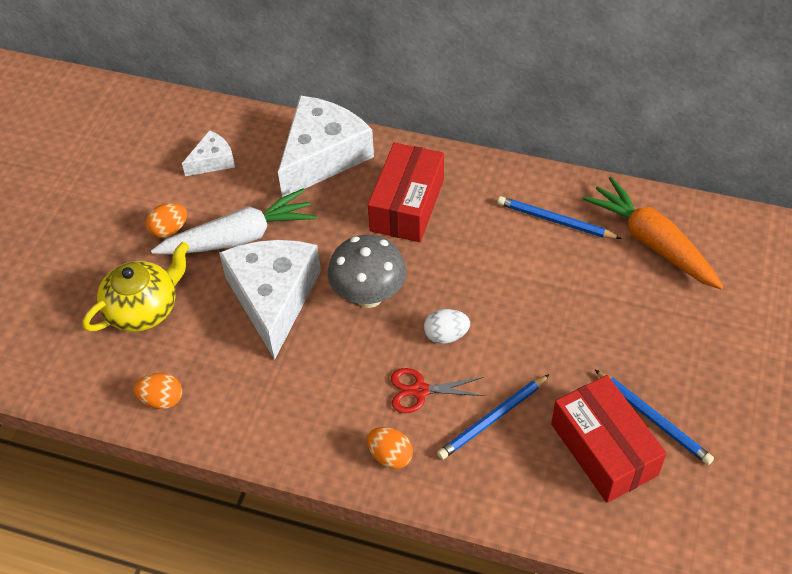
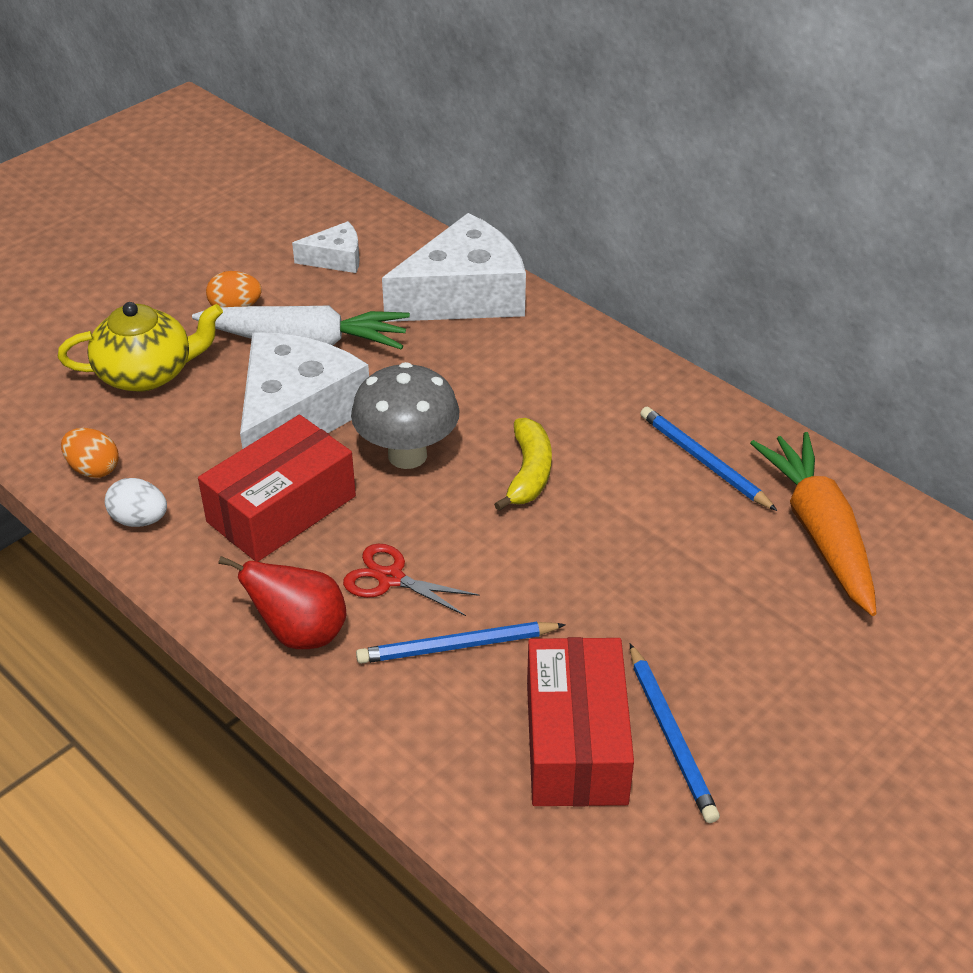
camera: 25 degrees right, 10 degrees down
(390, 456) = (300, 633): orange egg -> red pear
(407, 205) = (526, 378): red box -> red box (281, 509)
(446, 335) = (468, 532): white egg -> white egg (140, 520)
(454, 275) = (528, 473): none -> yellow banana

